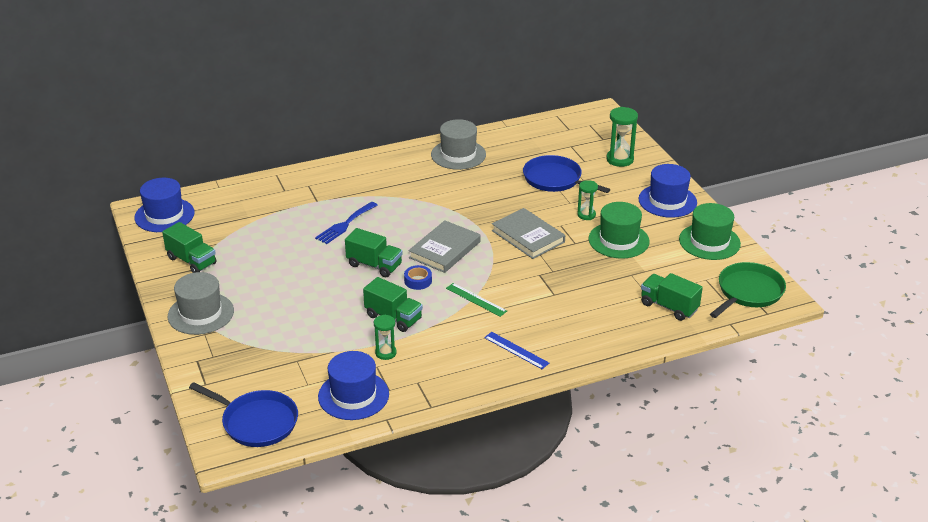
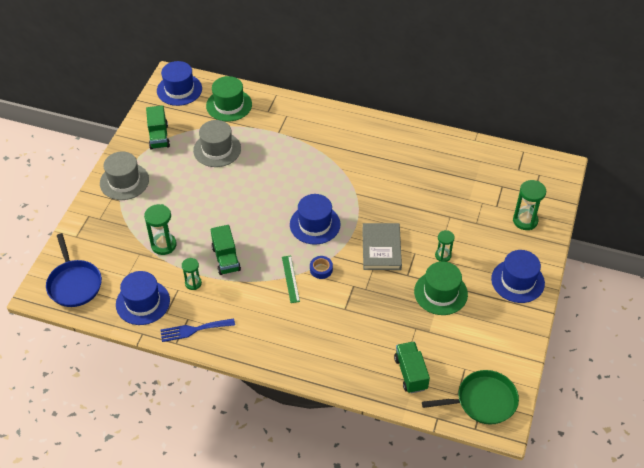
camera: 40 degrees right, 15 degrees up
(314, 340) = (163, 245): none -> green hourglass
(345, 224) = (275, 163): blue fork -> blue fork (194, 330)
(374, 265) = (258, 209): green truck -> none
(418, 281) = (271, 239): blue tape -> blue tape (321, 269)
(445, 250) = (315, 224): grey book -> blue hat
(458, 154) = (412, 146): grey hat -> grey hat (217, 149)
(516, 350) = (271, 337): blue ruler -> none
(555, 179) = (456, 210): blue pan -> none
(709, 242) = (506, 338): green hat -> green hat (229, 105)

